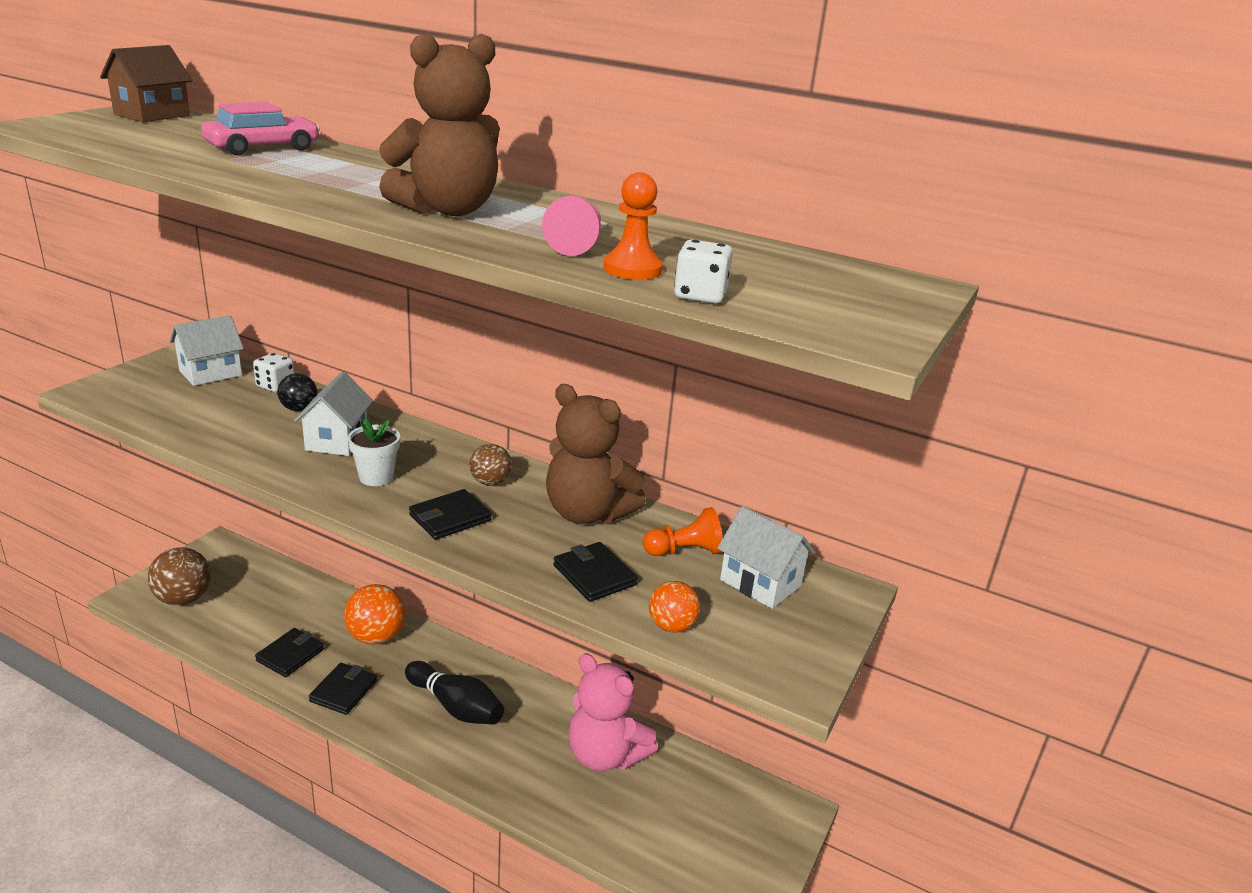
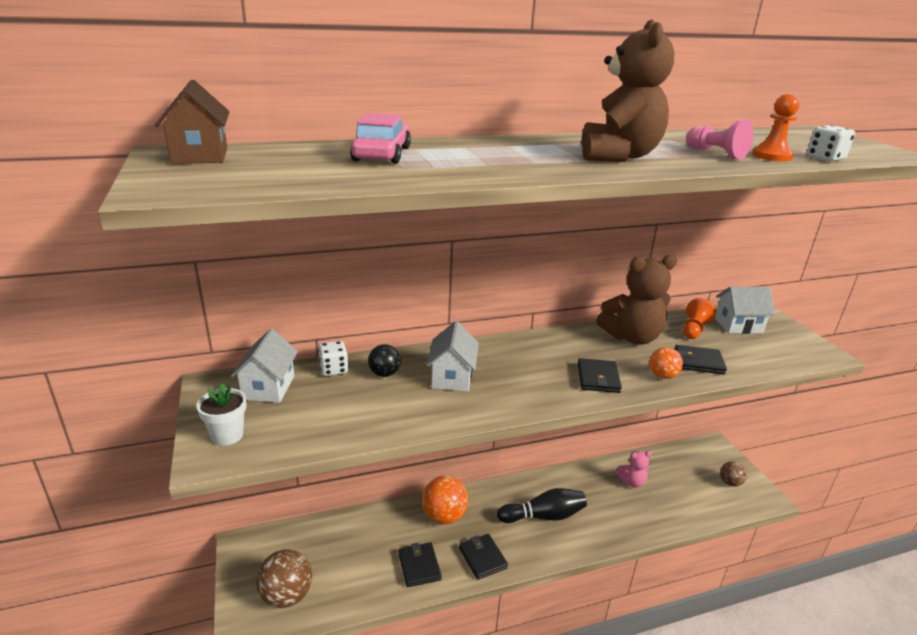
camera: 45 degrees left, 0 degrees up
(336, 440) = (452, 377): white house -> white house turned 45 degrees clockwise
(376, 477) = (520, 382): white flower pot -> white flower pot (227, 435)
(490, 482) = (568, 349): brown ball -> brown ball (730, 483)
(605, 755) = (631, 482): pink teddy bear -> pink teddy bear, size x0.54
(671, 626) = (762, 363): orange ball -> orange ball (662, 376)

